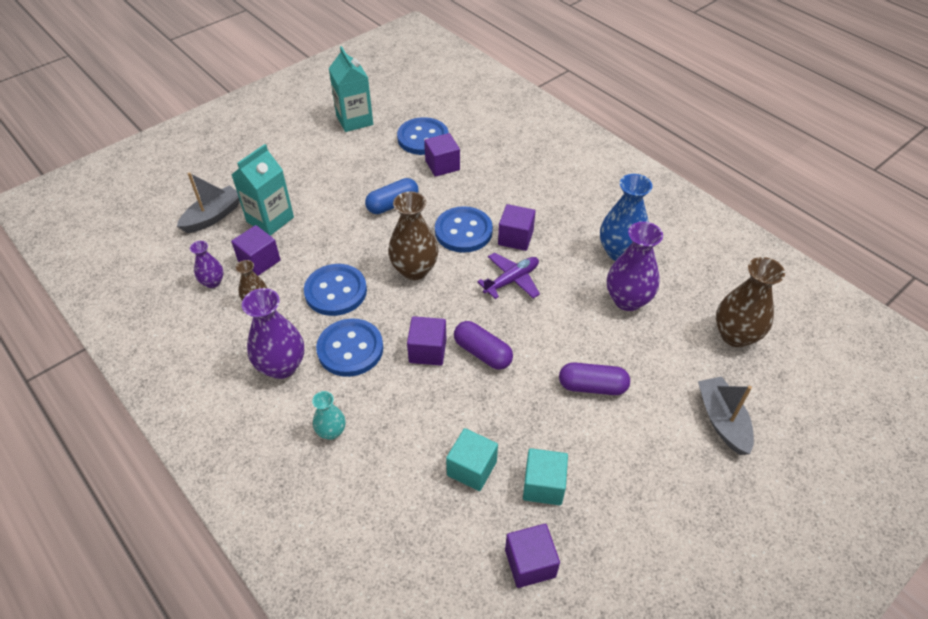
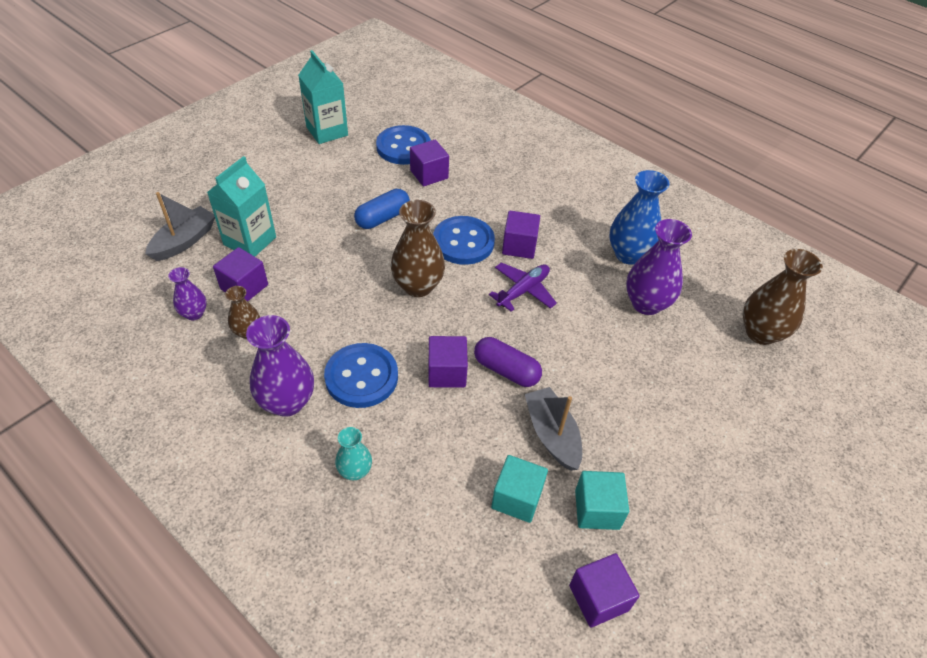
camera: 10 degrees left, 0 degrees up
(336, 291) = (335, 315): blue button -> none
(592, 386) = (628, 397): purple capsule -> none
(722, 420) = (766, 422): grey boat -> grey boat (552, 434)

